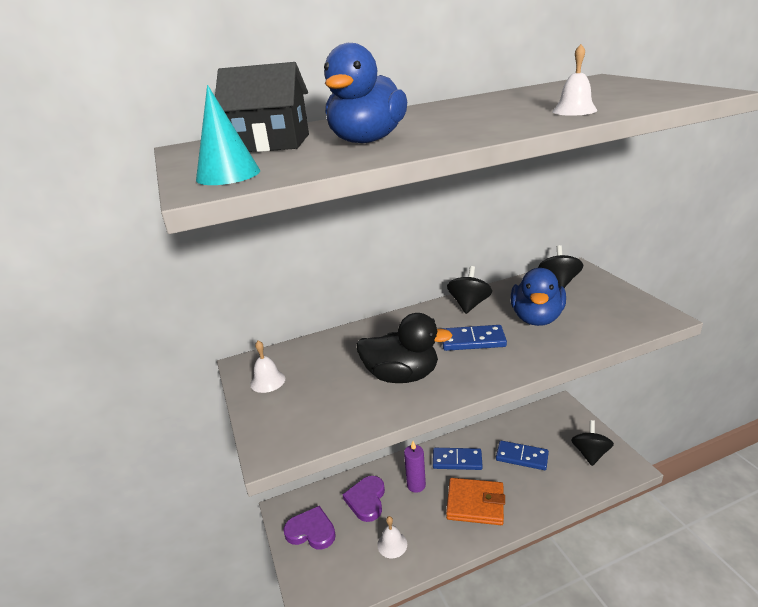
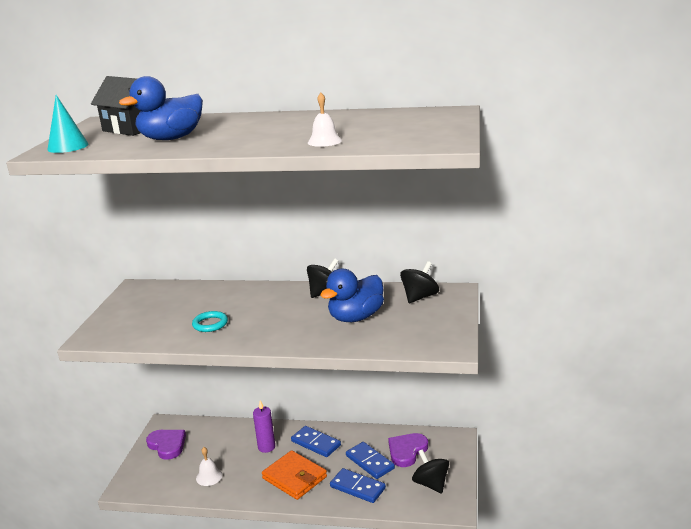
camera: 30 degrees right, 5 degrees down
(267, 381) = (134, 300): white bell -> none
(366, 500) = (222, 442): purple heart -> purple heart (407, 451)
(402, 376) = (210, 324): black duck -> turquoise ring
(472, 340) = (287, 318): blue domino -> blue domino (357, 487)
(590, 454) = (431, 484): black spinning top -> black spinning top turned 75 degrees counterclockwise

